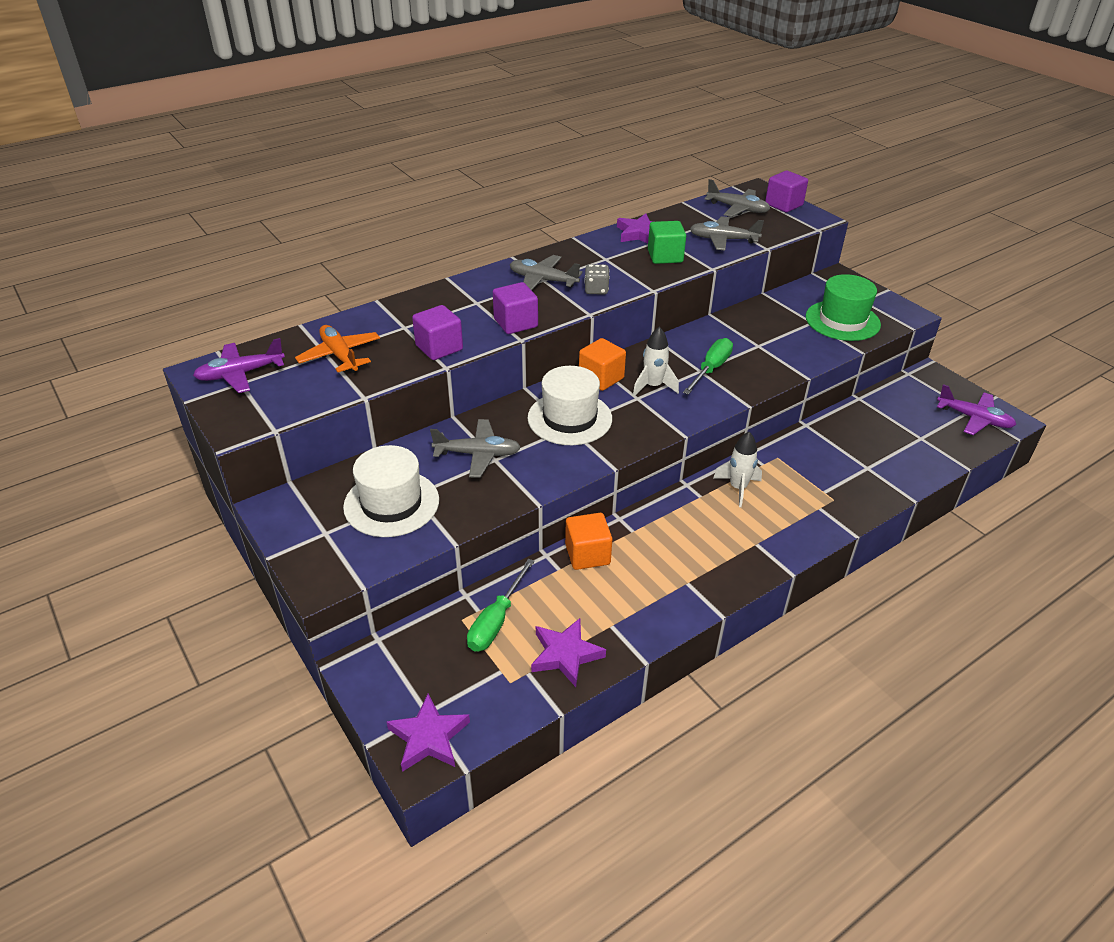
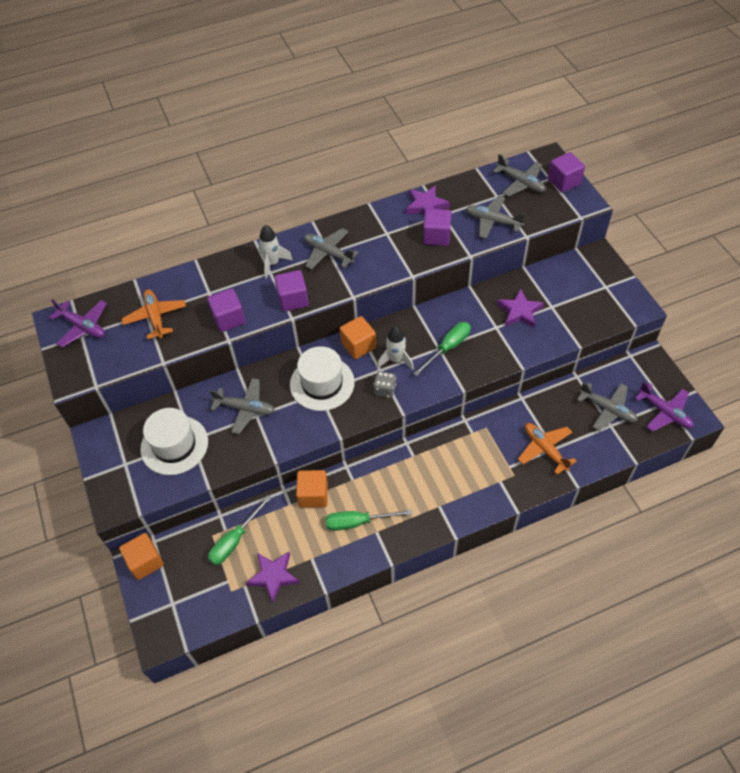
camera: 15 degrees right, 15 degrees up
(240, 374) = (83, 327): purple plane -> purple plane turned 135 degrees counterclockwise
(371, 666) = (145, 562): none -> orange cube
(429, 737) = (169, 622): purple star -> purple star (519, 311)
(596, 290) = (367, 270): grey dice -> grey dice (385, 390)
(658, 575) = (358, 522): none -> green screwdriver
(665, 256) = (436, 236): green cube -> purple cube
(738, 488) = (444, 452): white rocket -> white rocket (273, 263)
(842, 321) = (578, 308): green hat -> none
(857, 469) = (545, 449): none -> orange plane
(909, 424) = (607, 409): none -> grey plane

